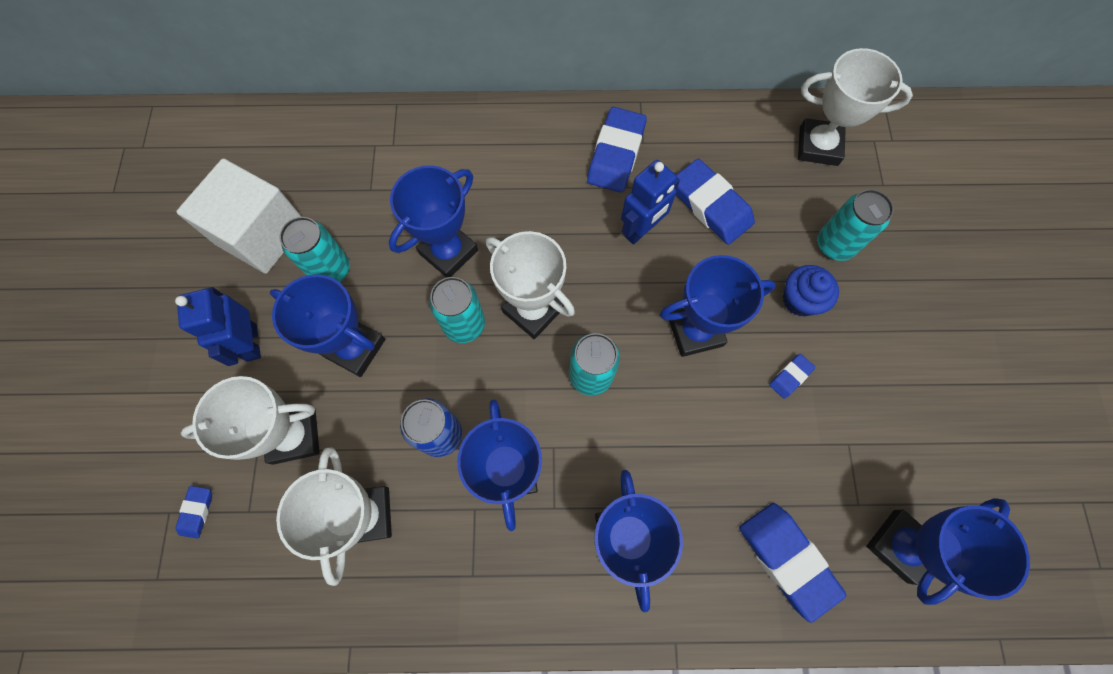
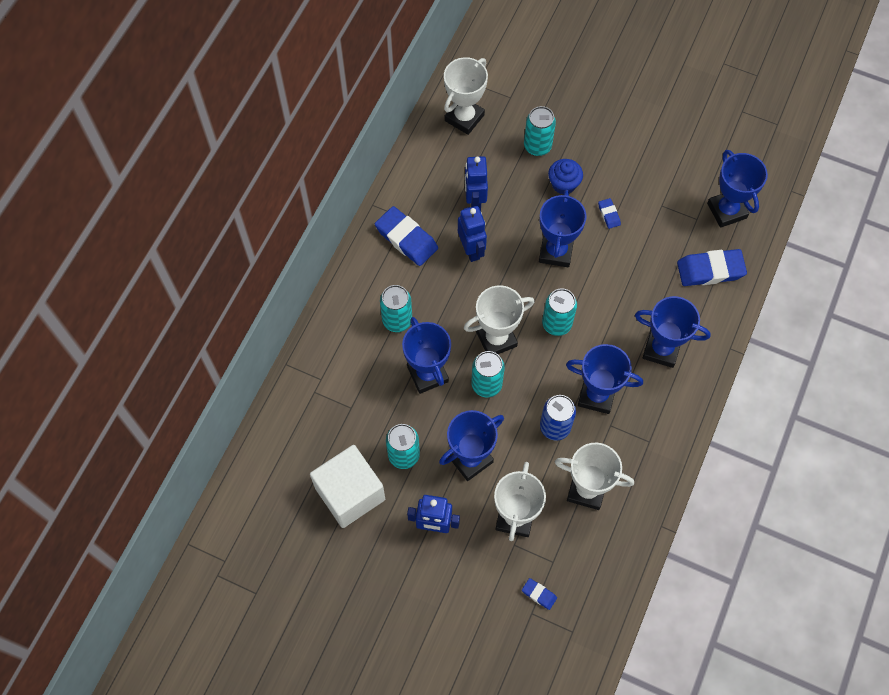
camera: 65 degrees left, 5 degrees down
(503, 189) = (397, 320): none -> turquoise can
(711, 205) = (474, 201): blue eraser -> blue robot

